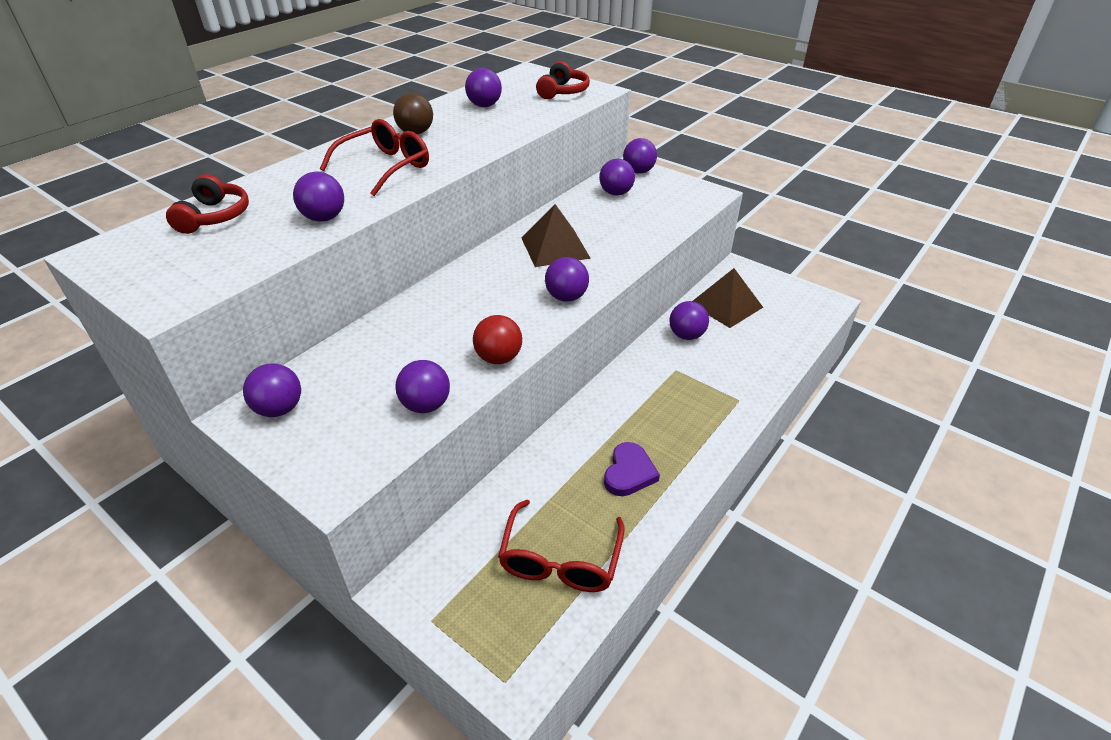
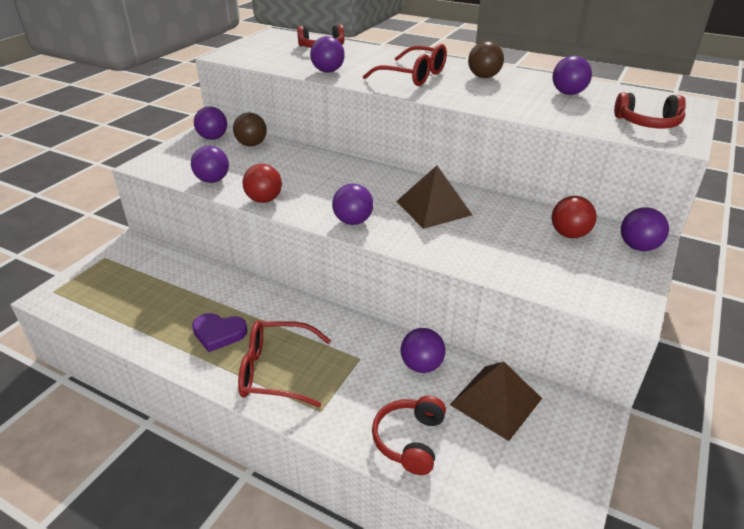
camera: 80 degrees right, 5 degrees down
(331, 367) = (251, 144): none -> brown ball
(560, 559) = (138, 304): red glasses -> red glasses (276, 371)
(616, 193) = (569, 234): purple ball -> red ball
(766, 353) = (410, 440): none -> red headphones

